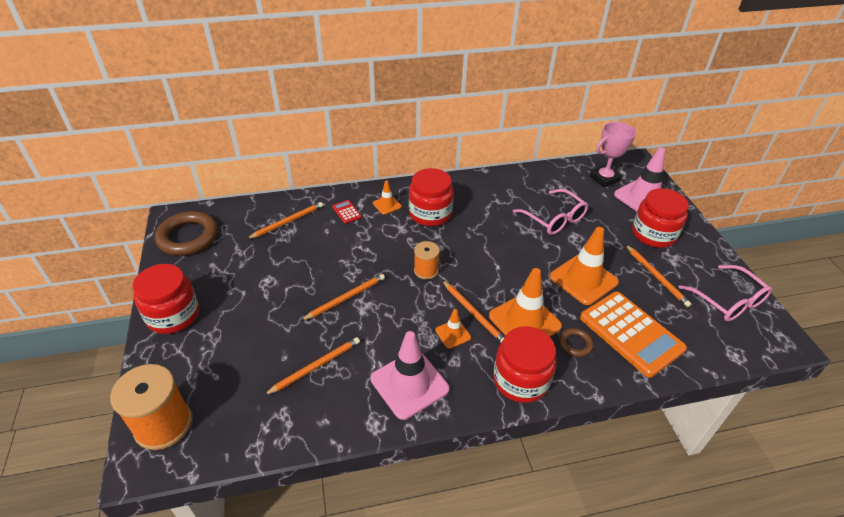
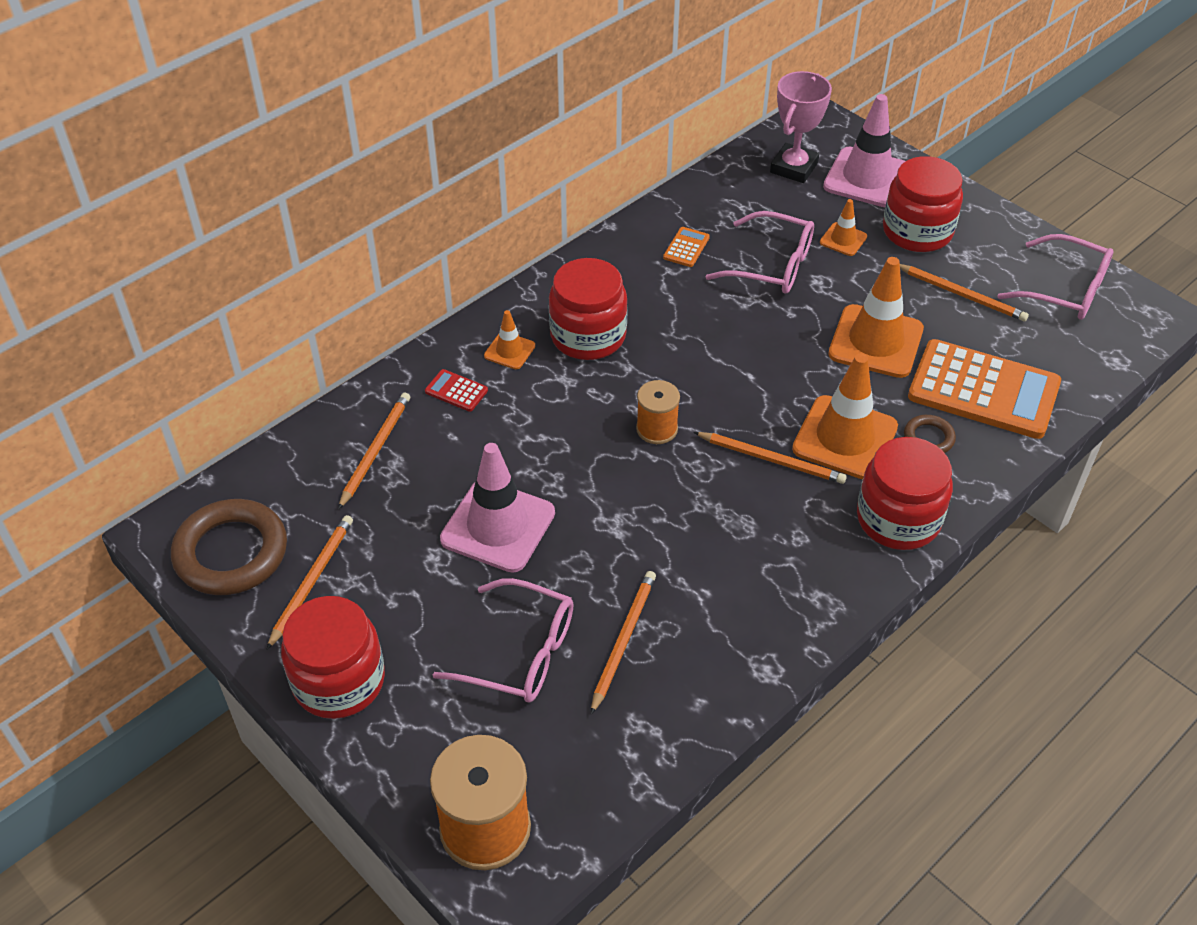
camera: 30 degrees left, 5 degrees up
(262, 346) = (520, 653): none -> pink glasses
(346, 298) = (578, 525): orange pencil -> orange pencil (312, 581)
(409, 384) = (767, 597): pink traffic cone -> pink traffic cone (498, 526)
(453, 334) = (767, 502): orange traffic cone -> orange traffic cone (843, 239)
(515, 193) = (686, 247): none -> orange calculator

